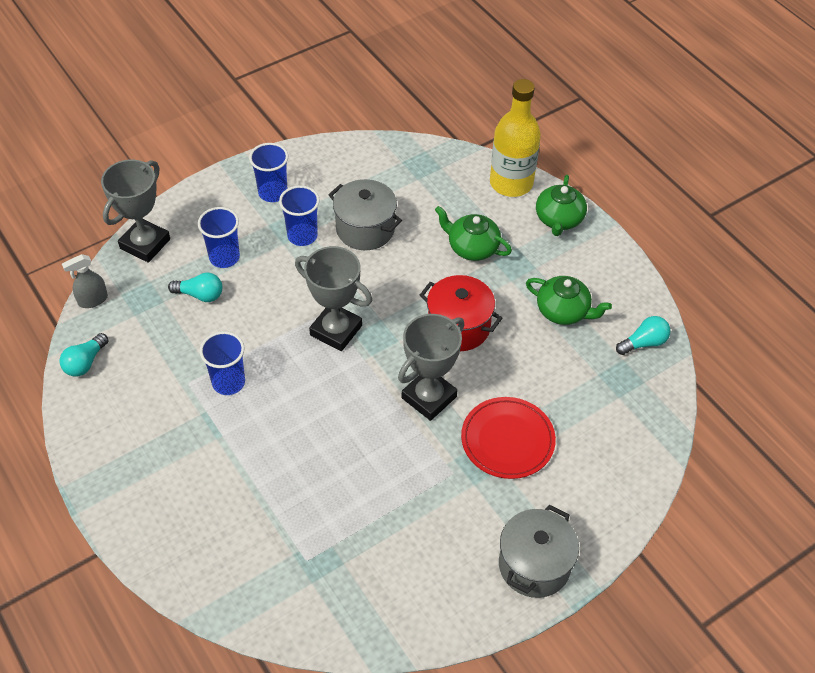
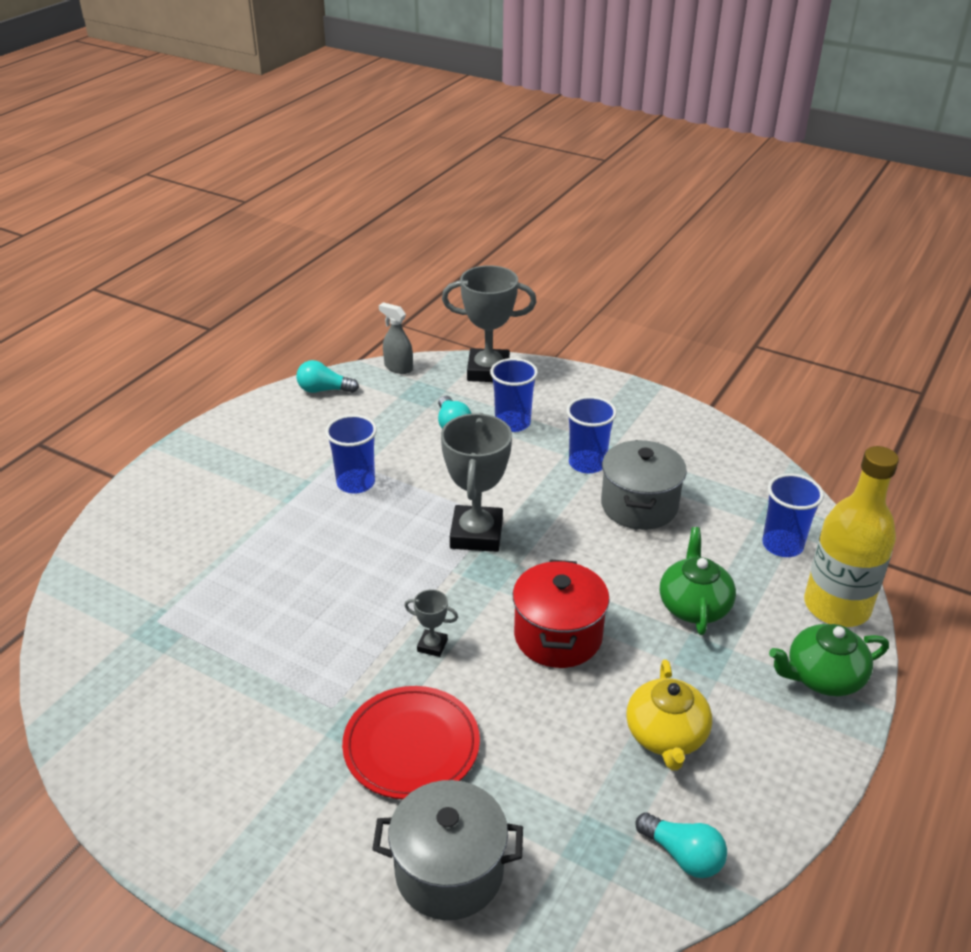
camera: 65 degrees right, 15 degrees down
(273, 193) = (627, 423): blue cup -> blue cup (782, 545)
(429, 397) = (432, 645): grey trophy -> grey trophy, size x0.45
(534, 565) = (226, 843): grey pot -> grey pot (449, 871)
(563, 311) = (666, 736): green teapot -> yellow teapot

